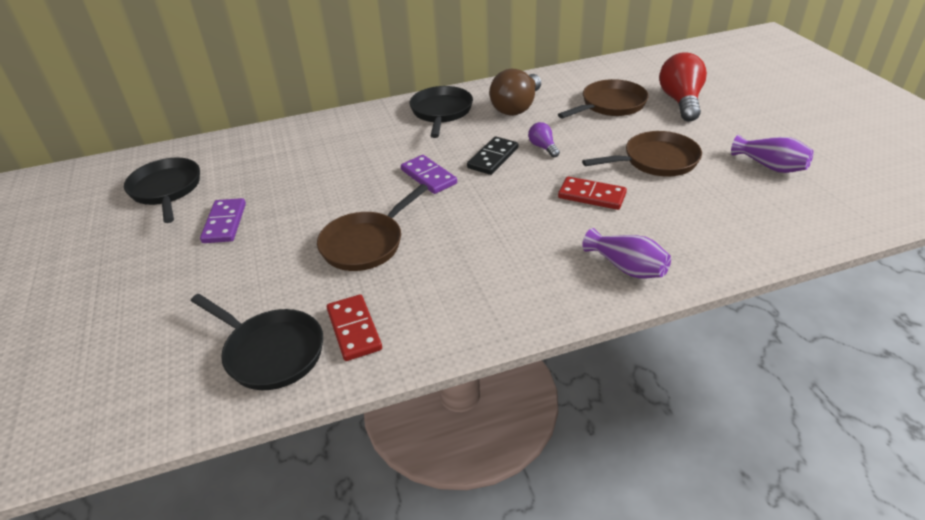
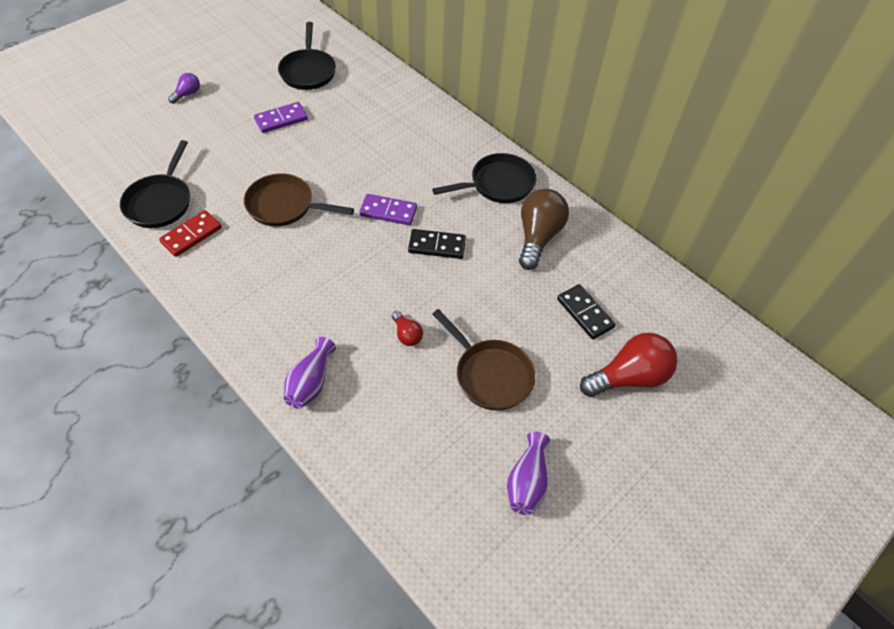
camera: 60 degrees right, 15 degrees up
(166, 190) = (308, 71): black pan -> black pan turned 135 degrees clockwise
(429, 176) = (388, 211): purple domino -> purple domino turned 75 degrees clockwise
(517, 107) = (538, 237): brown light bulb -> brown light bulb turned 105 degrees clockwise
(543, 147) = (472, 277): purple light bulb -> purple light bulb (187, 94)
(592, 196) = (407, 334): red domino -> red light bulb
(610, 105) = (585, 313): brown pan -> black domino

